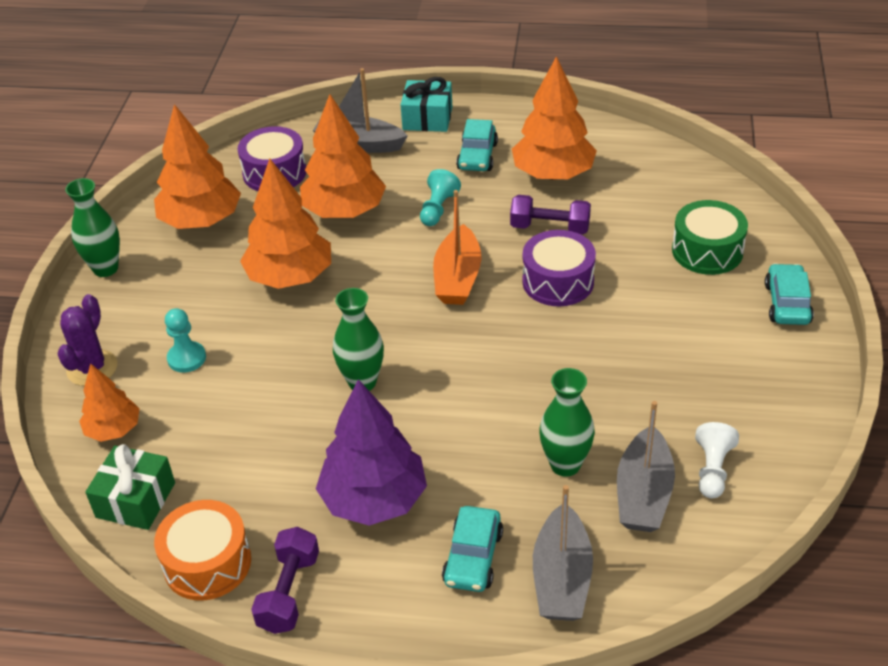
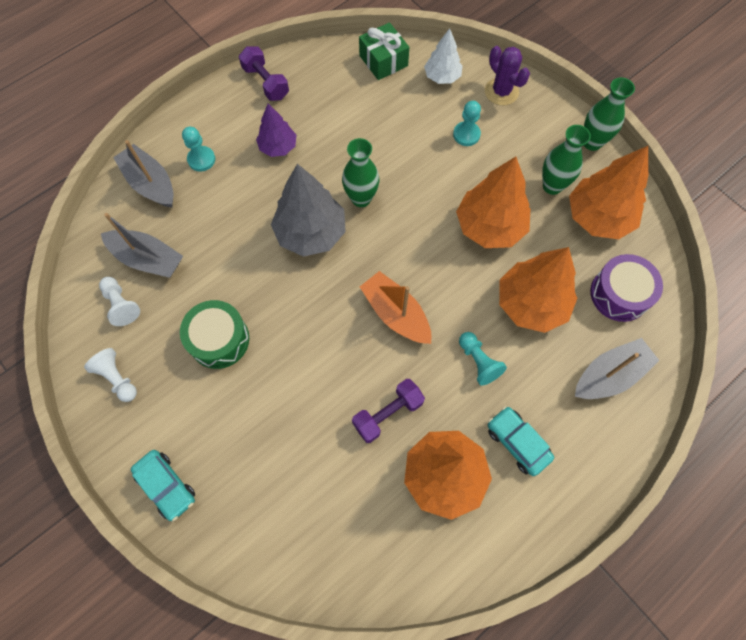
camera: 130 degrees right, 25 degrees up
(113, 430) = (442, 77): orange tree -> white tree
(207, 563) = (315, 65): orange drum -> none
(374, 499) = (278, 147): purple tree -> purple tree, size x0.58
(427, 118) = (603, 451): turquoise gift -> none
(448, 390) = (311, 233): none -> grey tree
(473, 557) = (201, 159): turquoise car -> turquoise pawn
(558, 281) = (332, 367): purple drum -> none
(565, 465) = (203, 242): green vase -> green vase (552, 186)
(643, 494) = (147, 259): grey boat -> grey boat turned 150 degrees clockwise
(707, 251) = (261, 492): green drum -> green drum (219, 339)
(770, 408) = (117, 378): none -> white pawn

